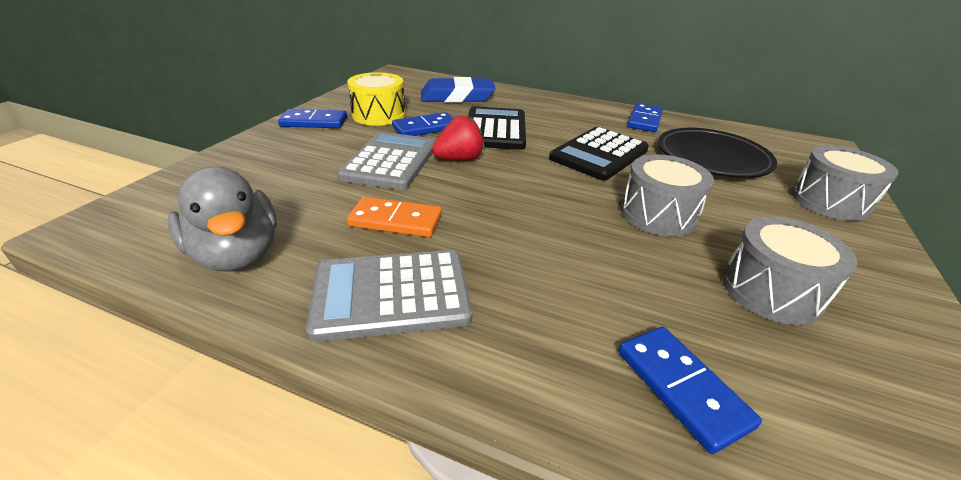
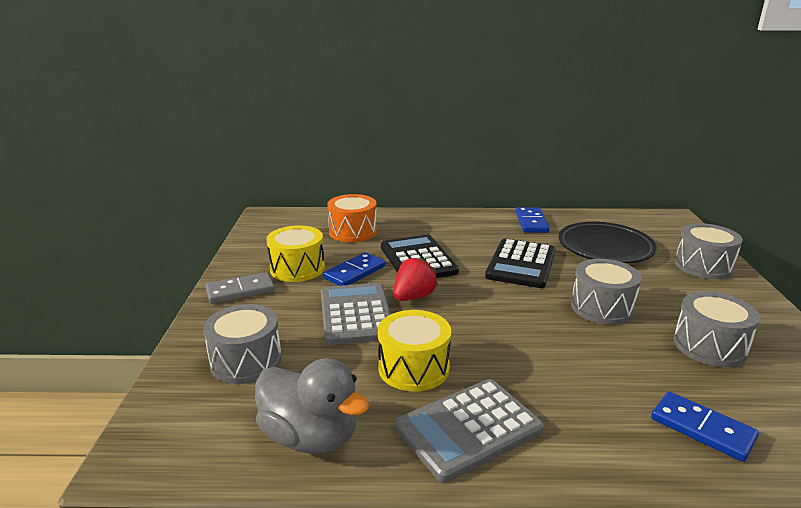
camera: 20 degrees left, 10 degrees down
(257, 176) = (246, 361): none -> grey drum
(314, 122) = (240, 291): blue domino -> grey domino
(396, 220) = (413, 368): orange domino -> yellow drum
(457, 97) = (353, 232): blue eraser -> orange drum

